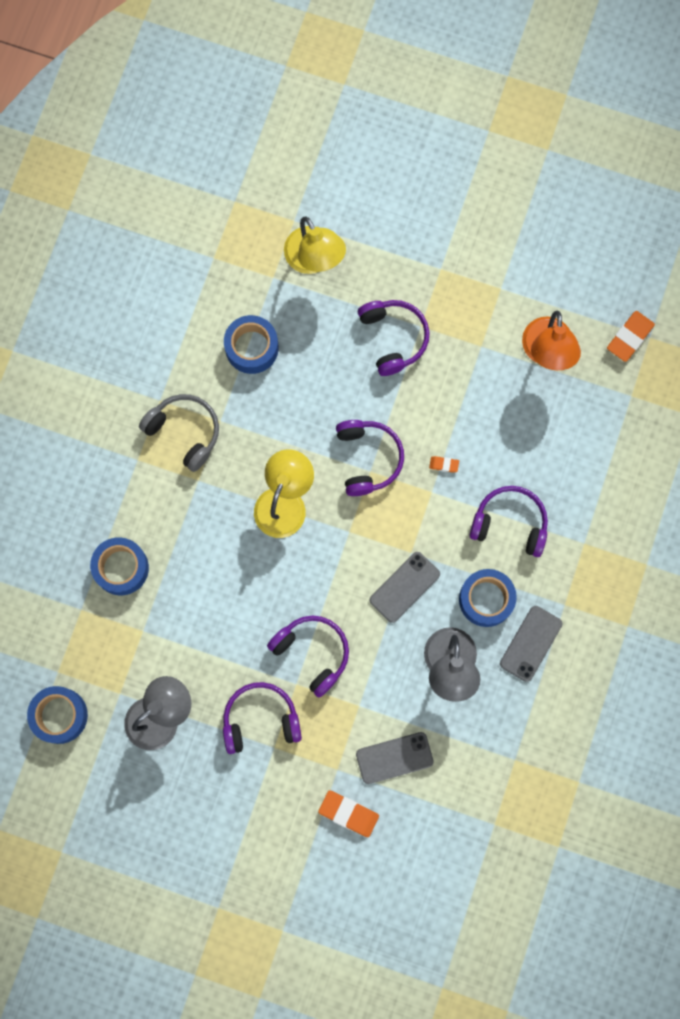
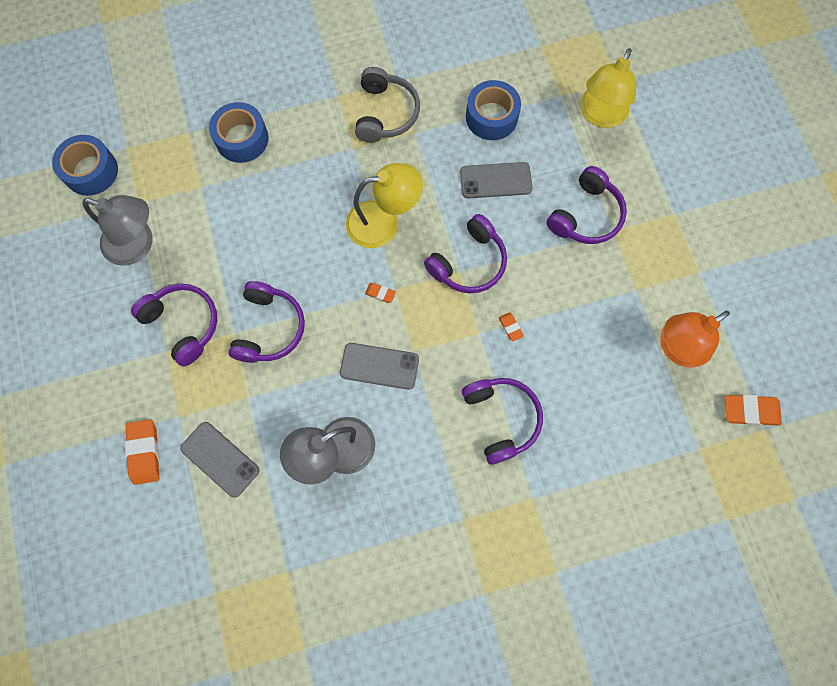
camera: 55 degrees right, 5 degrees down
(344, 546) = (380, 293): none -> orange eraser
(486, 599) = (418, 444): blue tape -> none
(530, 643) = (405, 512): grey phone -> grey phone (495, 180)

